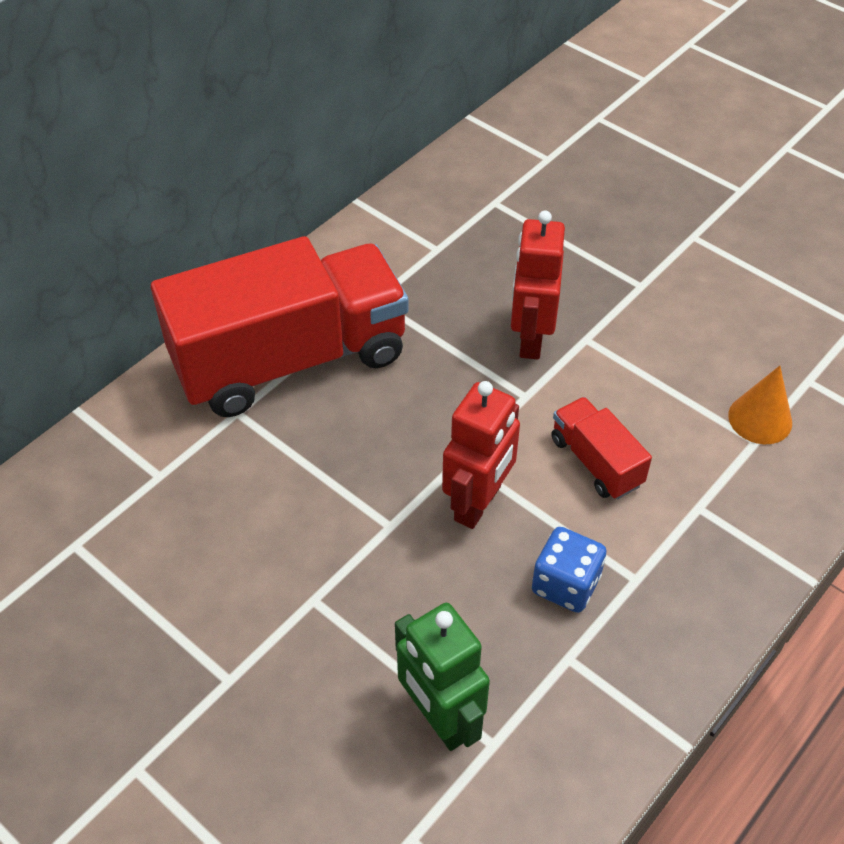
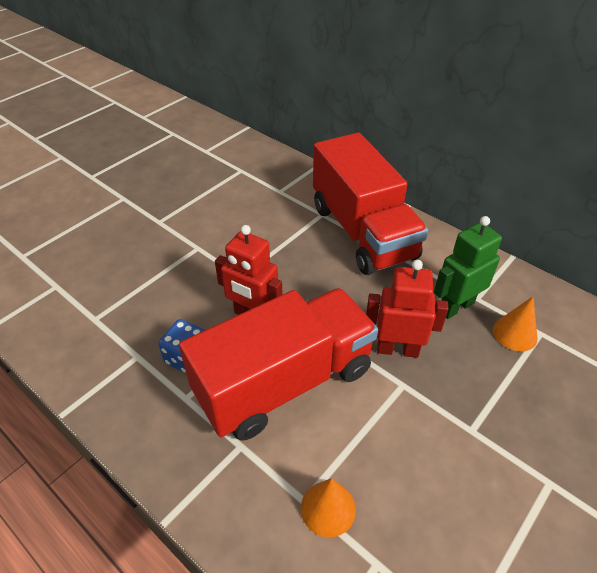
camera: 90 degrees right, 5 degrees down
(440, 718) = (116, 297): green robot -> green robot (456, 306)
(497, 224) = (515, 333): none -> orange cone
(596, 462) = (284, 382): red truck -> red truck, size x2.30

